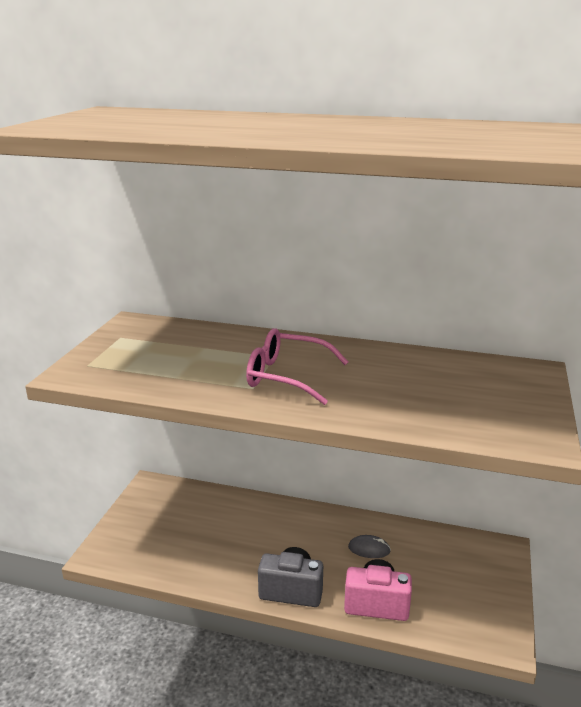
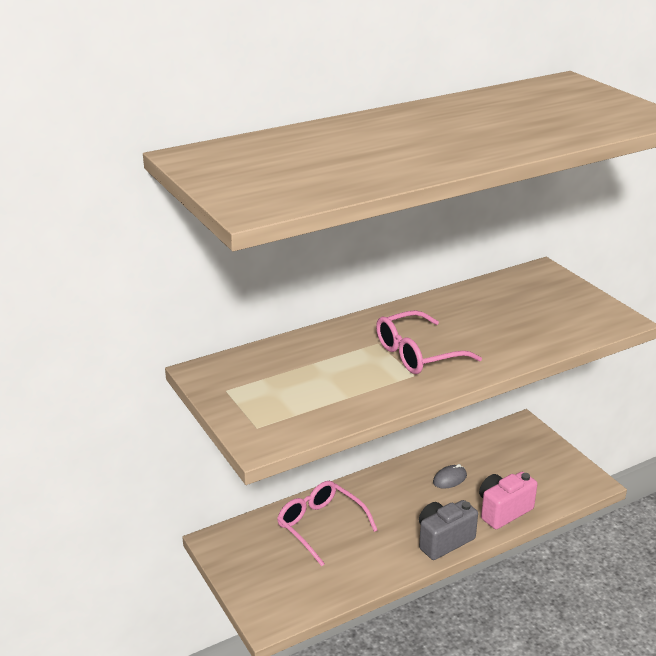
camera: 45 degrees left, 5 degrees up
(224, 518) = (320, 526): none -> pink glasses

